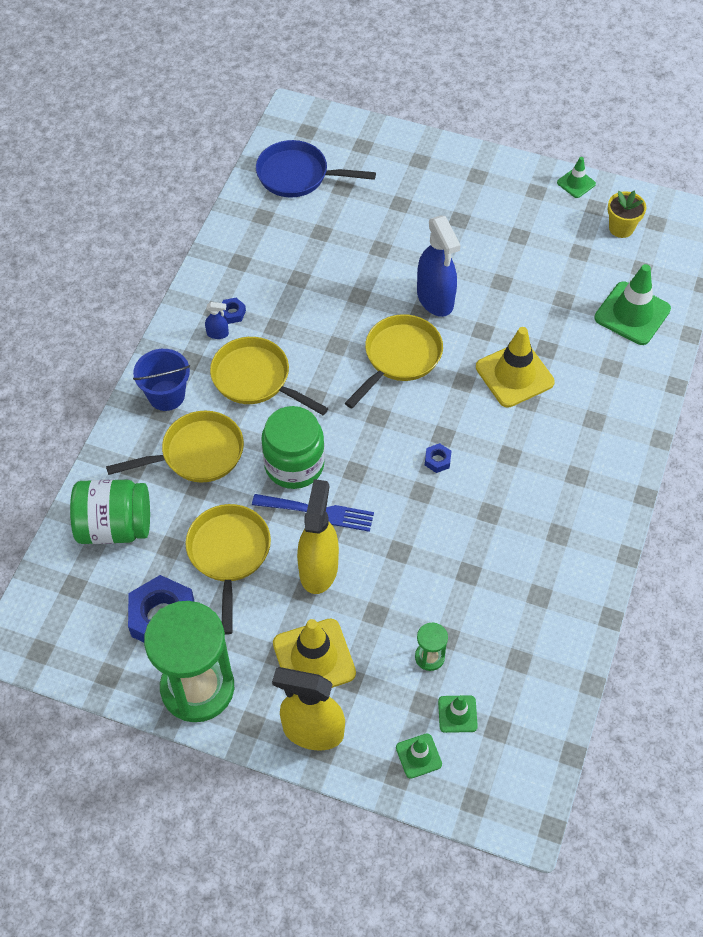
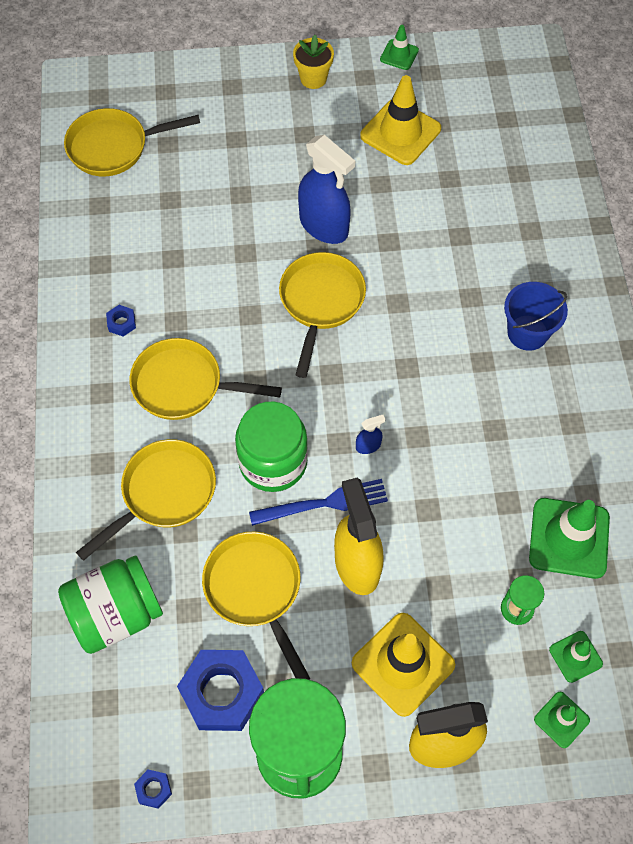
camera: 25 degrees left, 5 degrees up
(166, 395) = (97, 442): blue bucket -> blue bucket (527, 332)
(218, 334) = (117, 352): blue spray bottle -> blue spray bottle (368, 446)
(298, 175) = (114, 147): blue pan -> yellow pan
(437, 460) = (415, 396): blue nut -> blue nut (154, 789)
(514, 375) = (443, 275): yellow traffic cone -> yellow traffic cone (400, 132)
(621, 228) = (466, 85): yellow flower pot -> yellow flower pot (313, 78)
(632, 313) = (522, 168): green traffic cone -> green traffic cone (569, 538)

